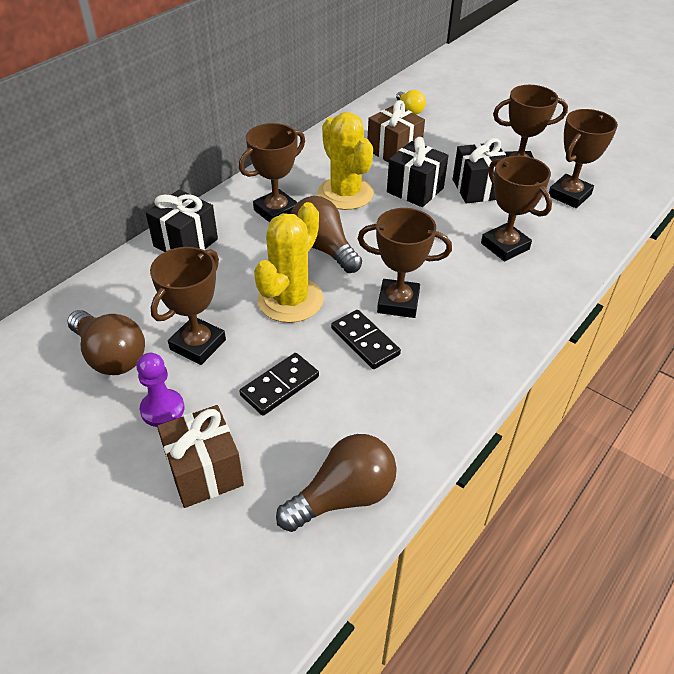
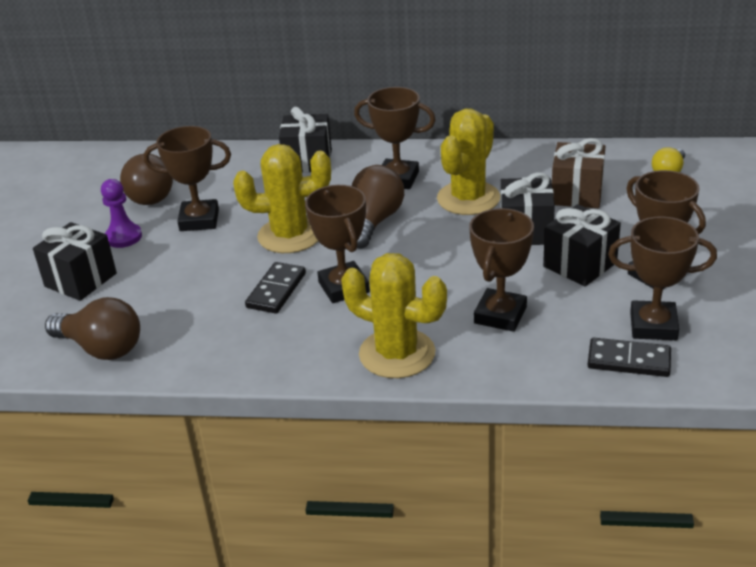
camera: 60 degrees right, 10 degrees down
(204, 472) = (80, 280): brown gift -> black gift
(280, 386) = (188, 273): black domino -> black domino (629, 361)
(510, 313) = (397, 354): none -> yellow cactus

